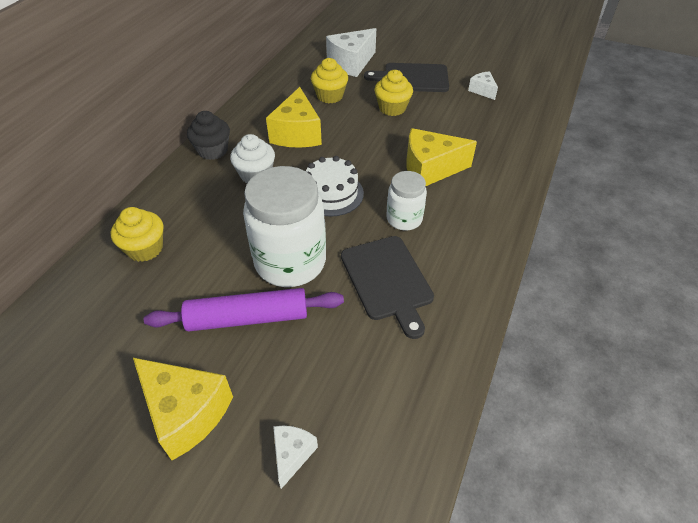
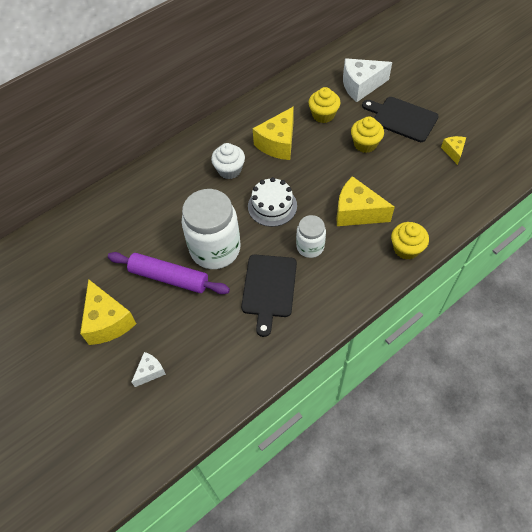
camera: 30 degrees right, 10 degrees up
(145, 248) = (133, 202): yellow cupcake -> yellow cupcake (406, 248)
(213, 150) = (211, 138): black cupcake -> none
(482, 91) = (453, 152): white cheese -> yellow cheese

